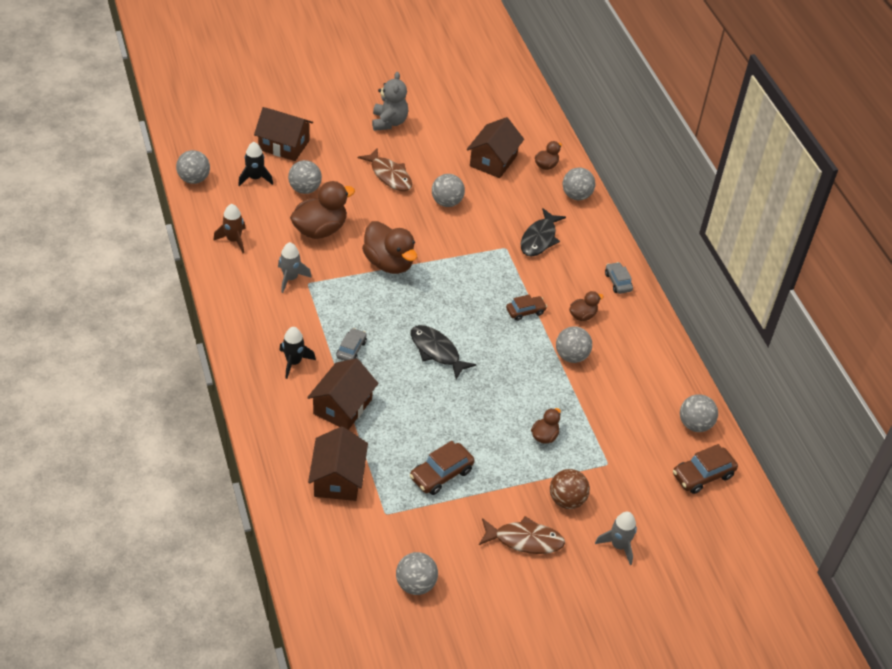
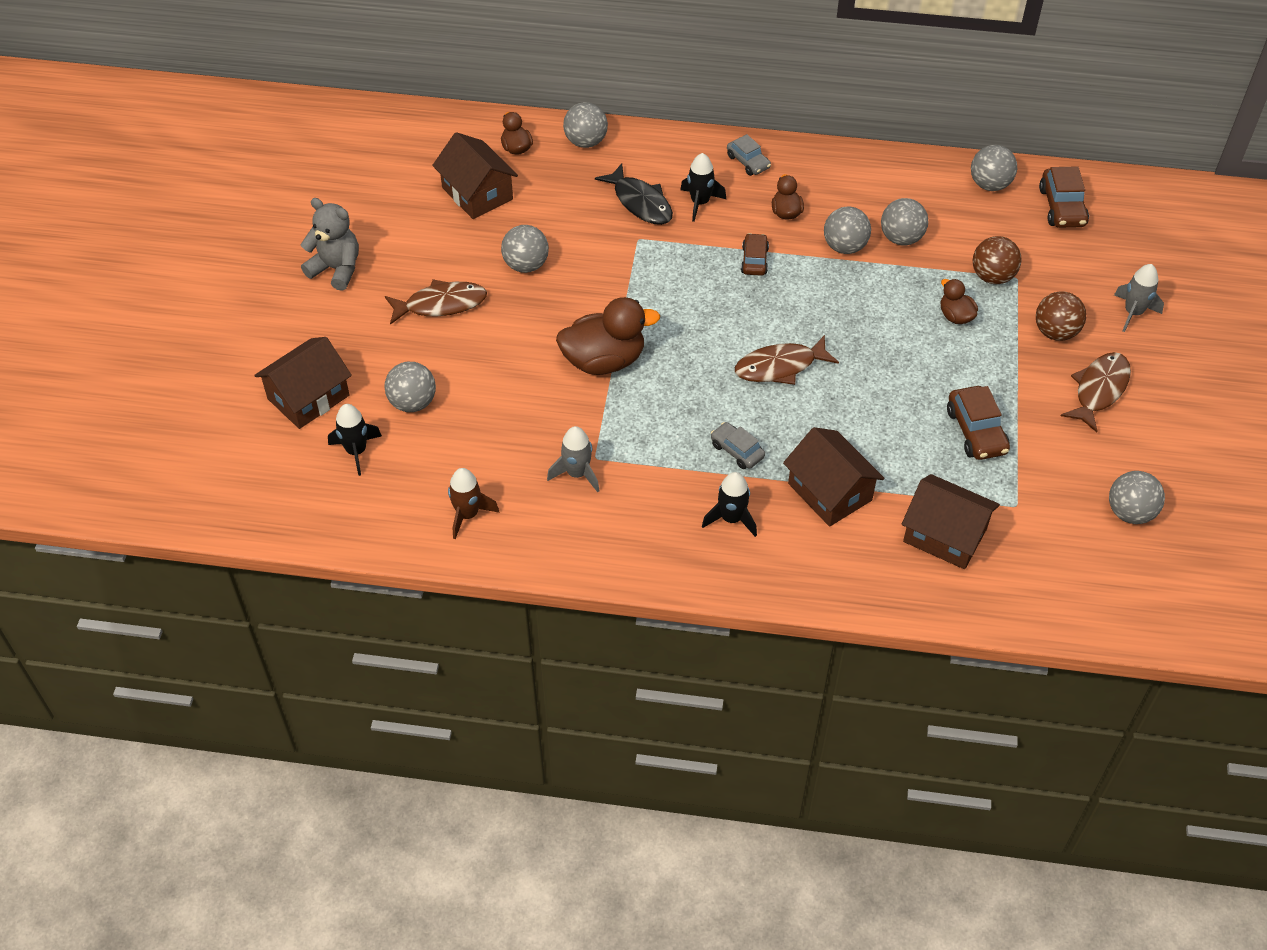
camera: 60 degrees left, 5 degrees up
(194, 179) = (313, 524): grey ball -> grey ball (901, 238)
(320, 230) = (502, 412): brown duck -> none
(437, 351) = (780, 367): black fish -> brown fish
(560, 268) = (700, 203): none -> black rocket
(599, 448) = (992, 276): none -> brown ball
(618, 282) = (748, 162): grey car -> grey car turned 135 degrees counterclockwise

